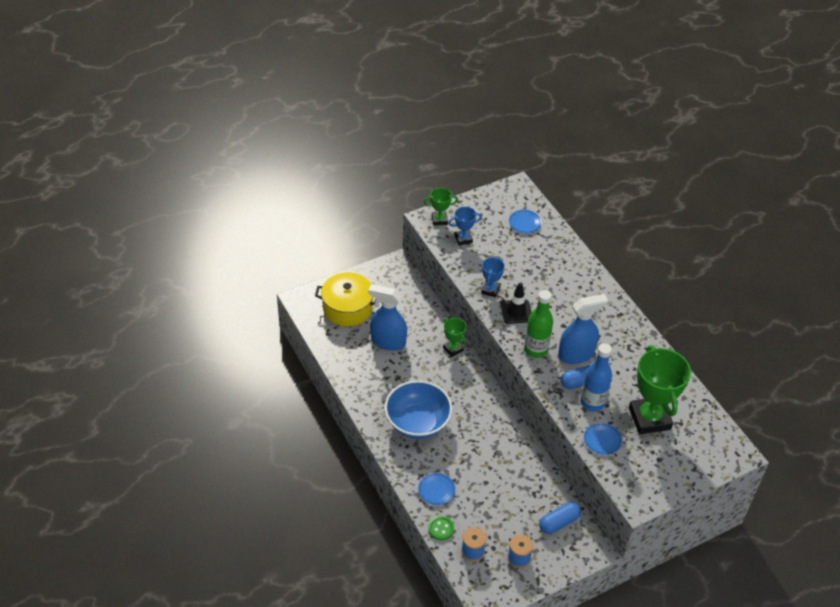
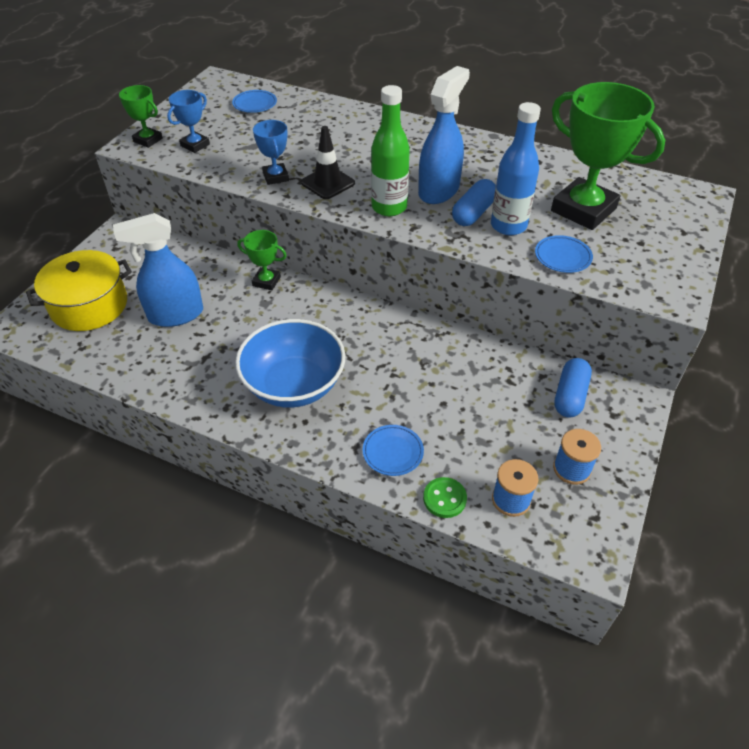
camera: 35 degrees left, 0 degrees up
(439, 220) = (148, 140): green trophy -> green trophy turned 75 degrees clockwise

